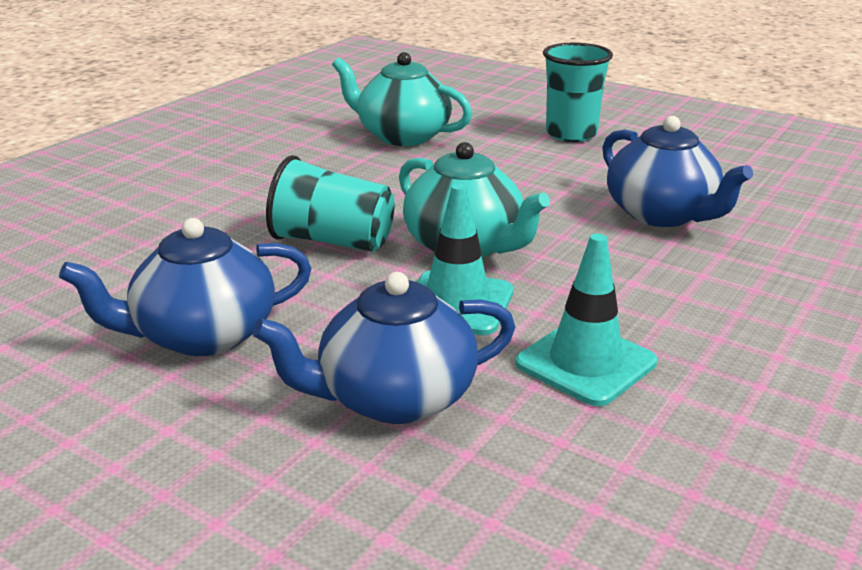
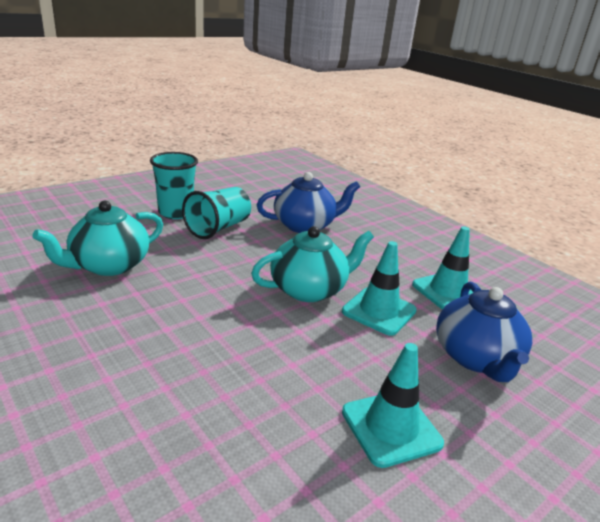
camera: 75 degrees left, 0 degrees up
(202, 335) = (391, 427): blue teapot -> turquoise traffic cone
(332, 241) = (273, 337): turquoise cup -> turquoise cup (218, 228)

